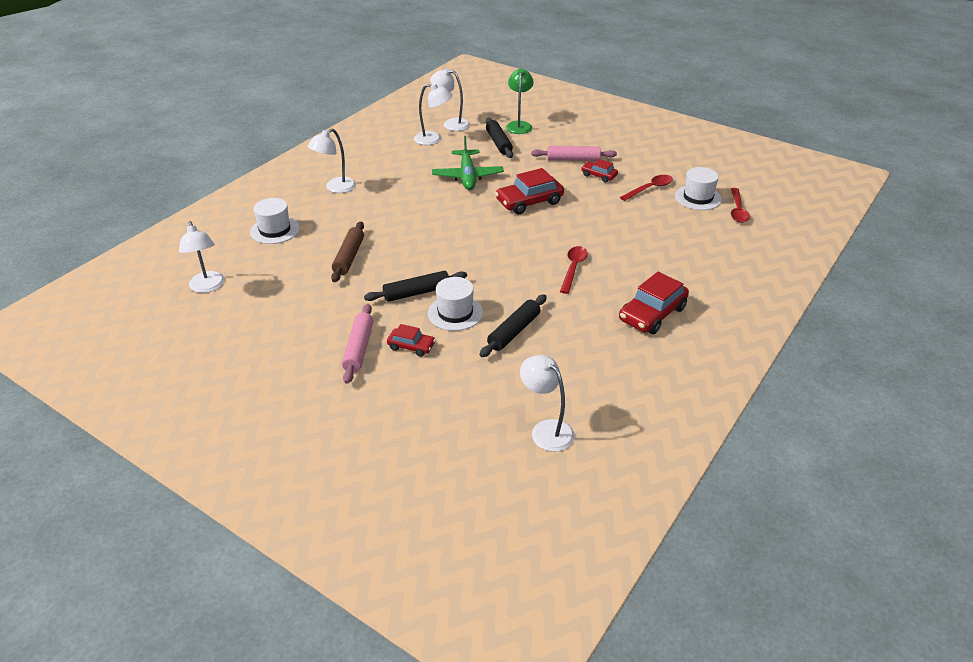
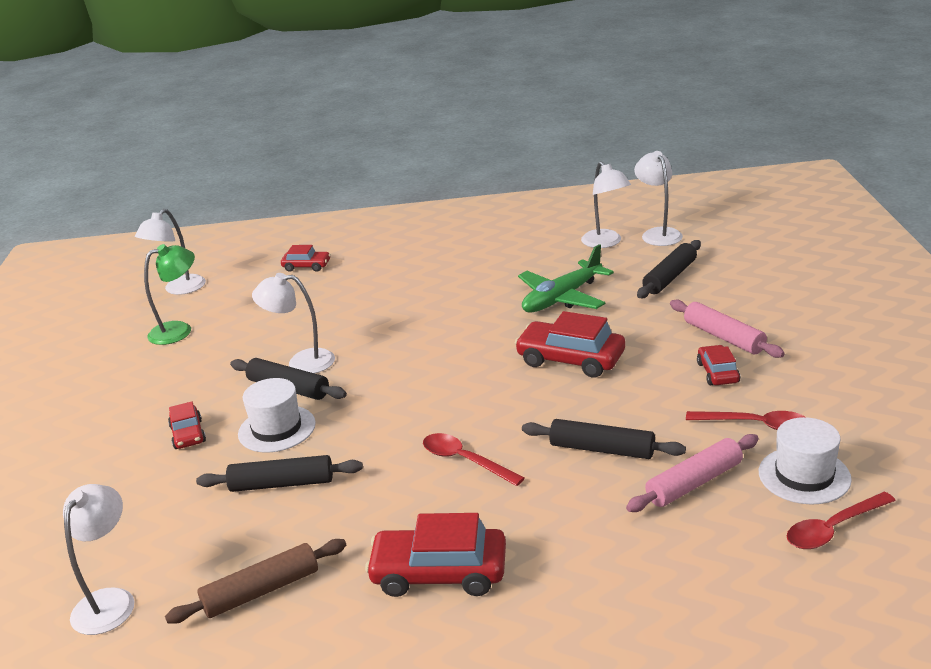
camera: 55 degrees right, 10 degrees down
(275, 230) = (306, 266): white hat -> red car
(335, 188) = (422, 251): white lamp -> white lamp (301, 362)
(349, 257) = (308, 321): brown rolling pin -> brown rolling pin (261, 591)
(359, 348) = (156, 408): pink rolling pin -> pink rolling pin (694, 483)
(519, 125) = (737, 267): green lamp -> green lamp (179, 330)
(573, 268) = (465, 461): red spoon -> red spoon turned 120 degrees counterclockwise
(616, 230) = (602, 449): none -> black rolling pin

